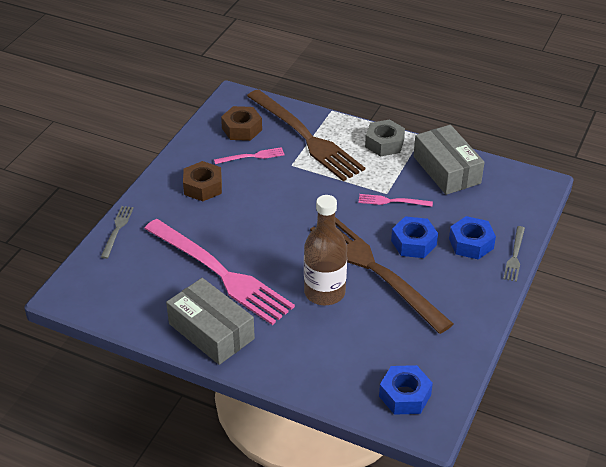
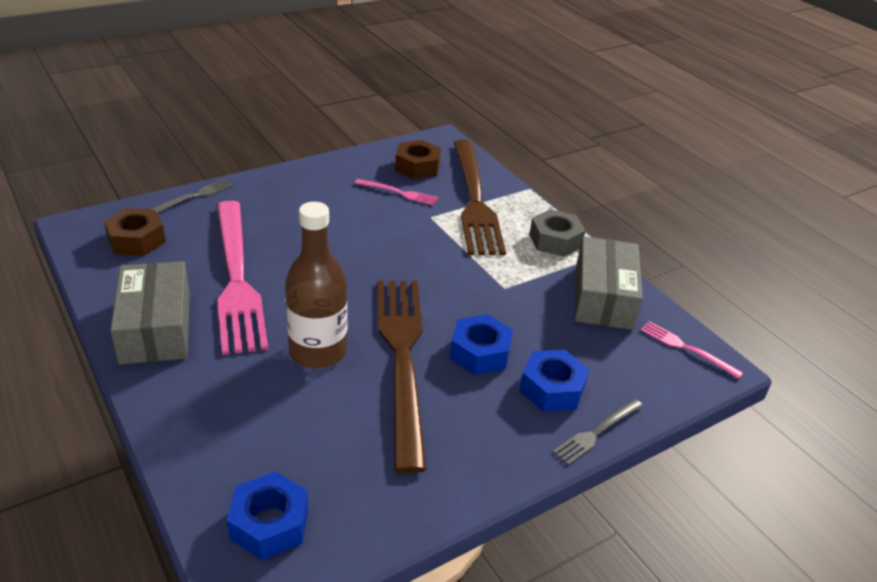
camera: 30 degrees right, 5 degrees down
(203, 187) = (319, 197): brown nut -> brown nut (136, 240)
(392, 201) = (502, 298): pink fork -> pink fork (686, 348)

